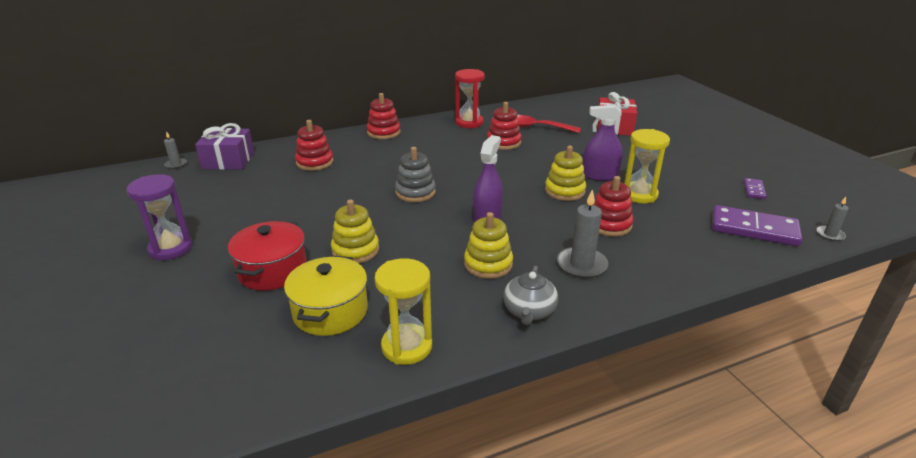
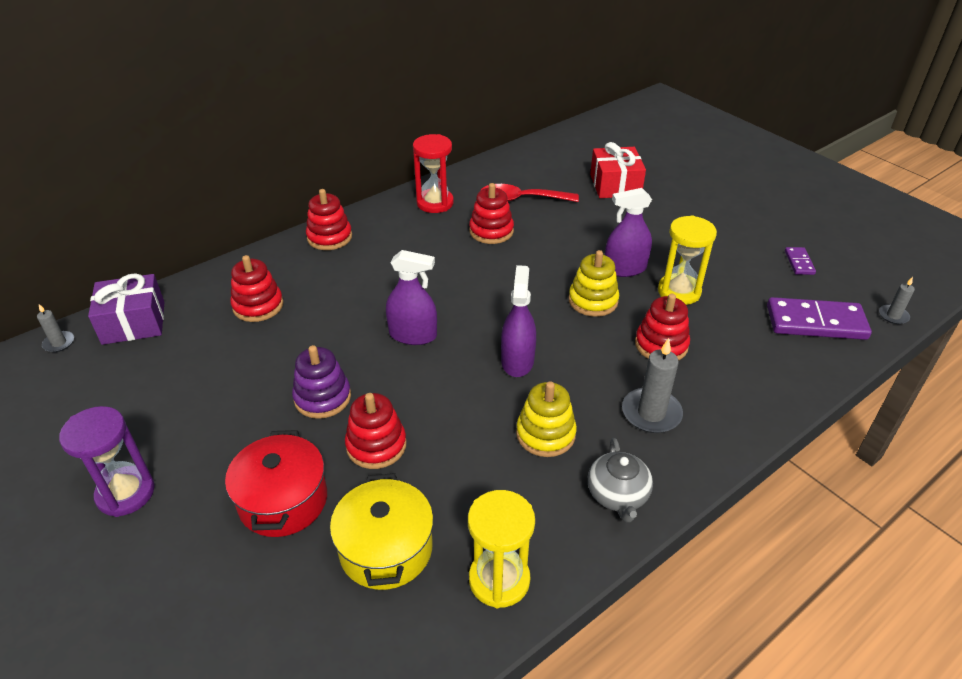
camera: 15 degrees left, 10 degrees up
(331, 218) = (322, 397): none -> purple stacking toy
(355, 250) = (376, 445): yellow stacking toy -> red stacking toy
(415, 192) = (413, 335): grey stacking toy -> purple spray bottle

